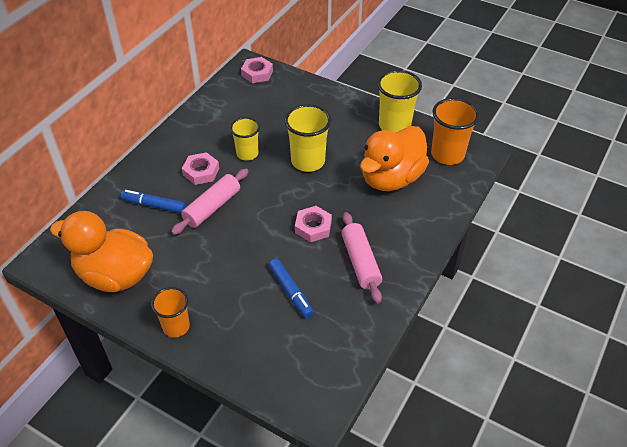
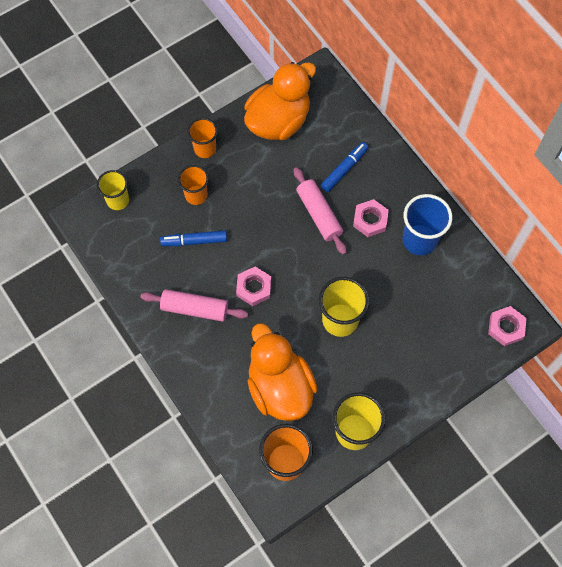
camera: 115 degrees right, 20 degrees up
(205, 136) = (419, 240): none -> blue cup
(237, 311) = (196, 195): none -> orange cup
(247, 154) = (376, 269): yellow cup -> yellow cup (118, 200)

